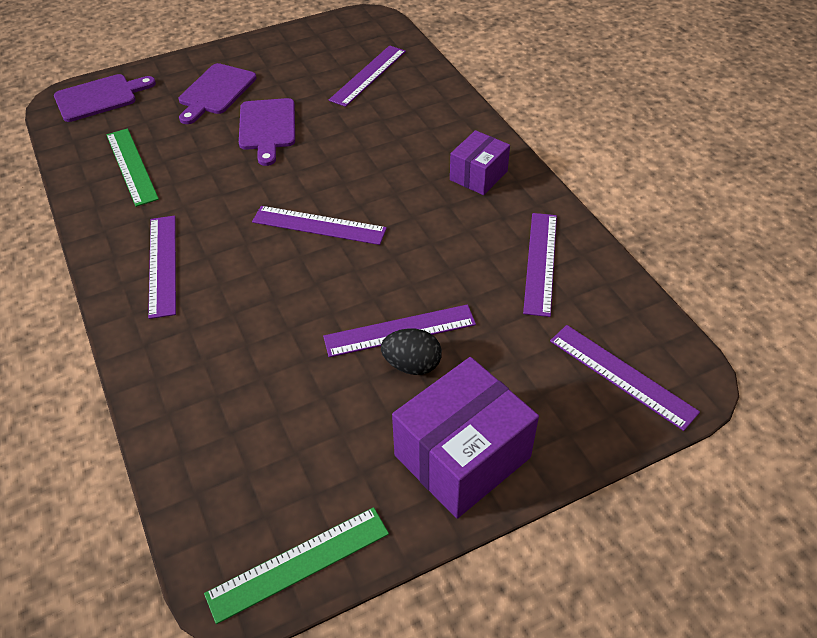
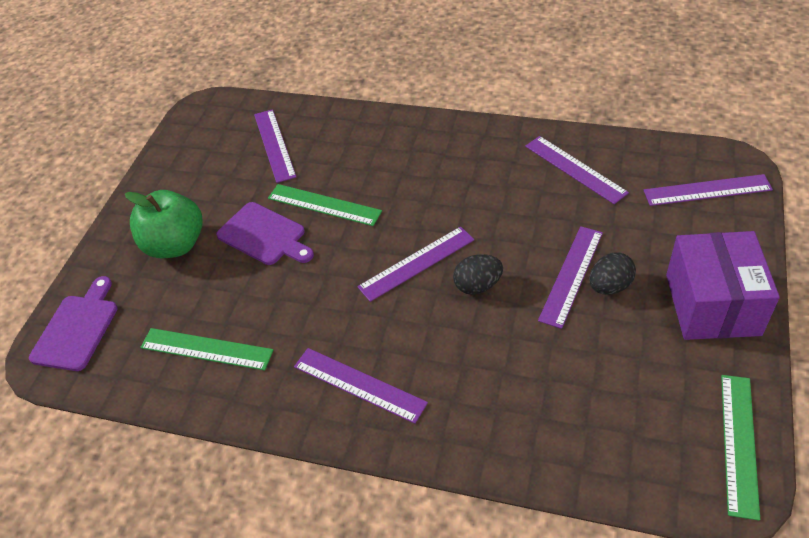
camera: 45 degrees left, 0 degrees up
(215, 92) = (175, 245): purple cutting board -> green apple
(328, 276) = (477, 286): none -> black egg
(331, 138) = (324, 204): none -> green ruler
(478, 175) = (458, 150): purple box -> none

